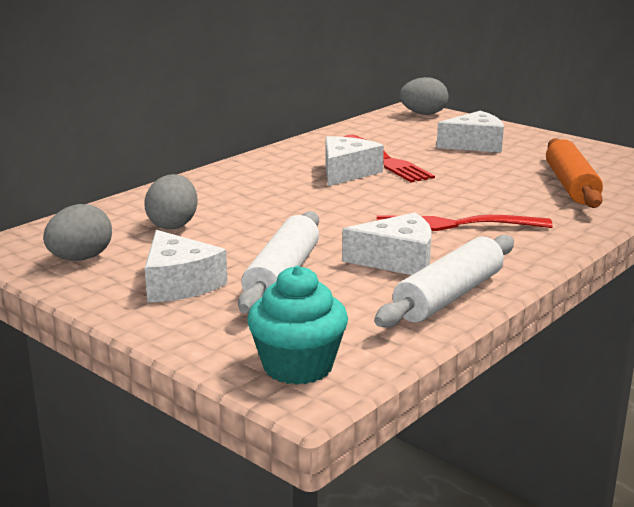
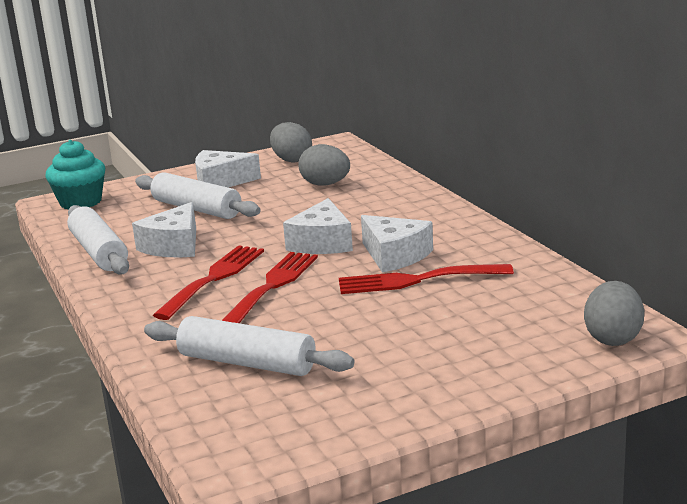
camera: 115 degrees right, 0 degrees up
(445, 201) = (272, 286): none -> red fork
(475, 144) = (441, 342): white cheese -> white cheese (322, 243)
(571, 185) = (247, 363): orange rolling pin -> white rolling pin

